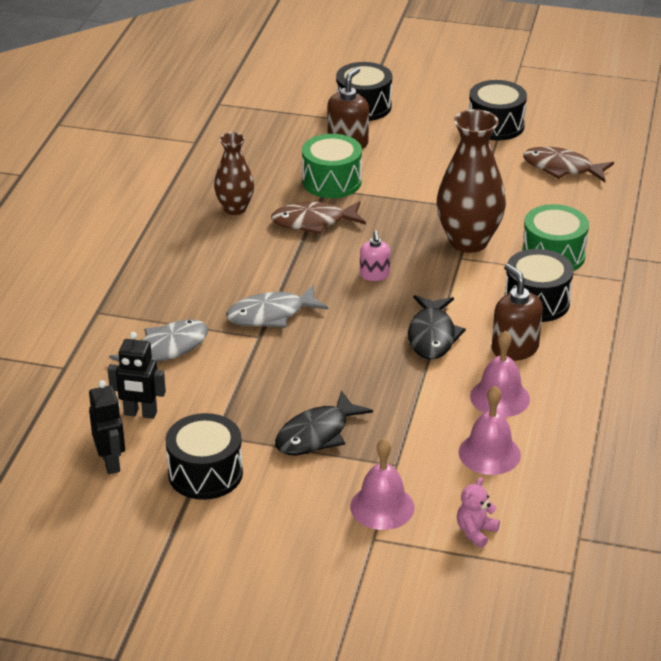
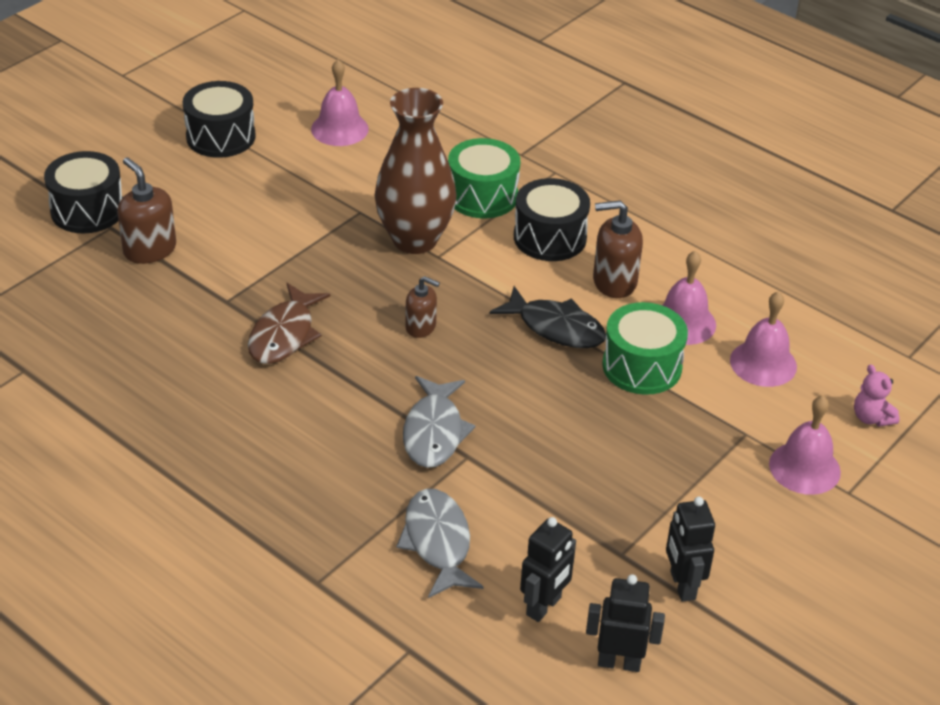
camera: 65 degrees left, 5 degrees up
(205, 473) = (682, 585): black drum -> black robot
(235, 209) = (202, 387): brown vase -> none
(316, 434) = (666, 473): black fish -> none
(331, 181) = (217, 291): green drum -> green drum (642, 366)
(374, 275) = (421, 327): pink soap dispenser -> brown soap dispenser
(562, 168) = (339, 129): brown fish -> pink bell

